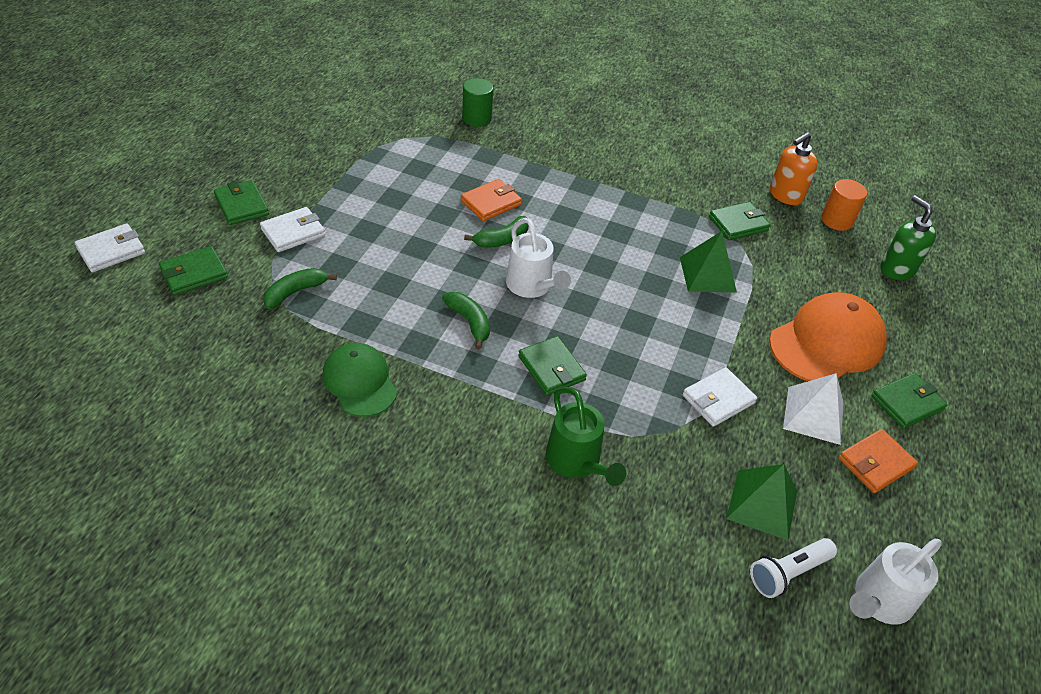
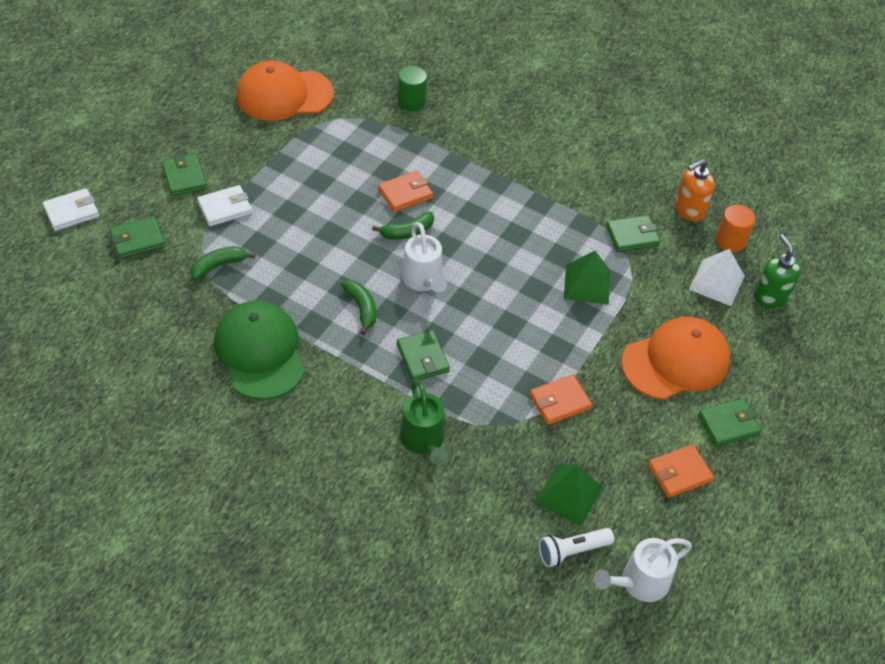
camera: 10 degrees right, 5 degrees up
(341, 121) = (284, 95): none -> orange cap
(360, 382) = (260, 352): green cap -> green cap, size x1.55
(718, 399) = (559, 402): white wallet -> orange wallet
(813, 415) = (639, 425): white pyramid -> white pyramid (716, 282)

